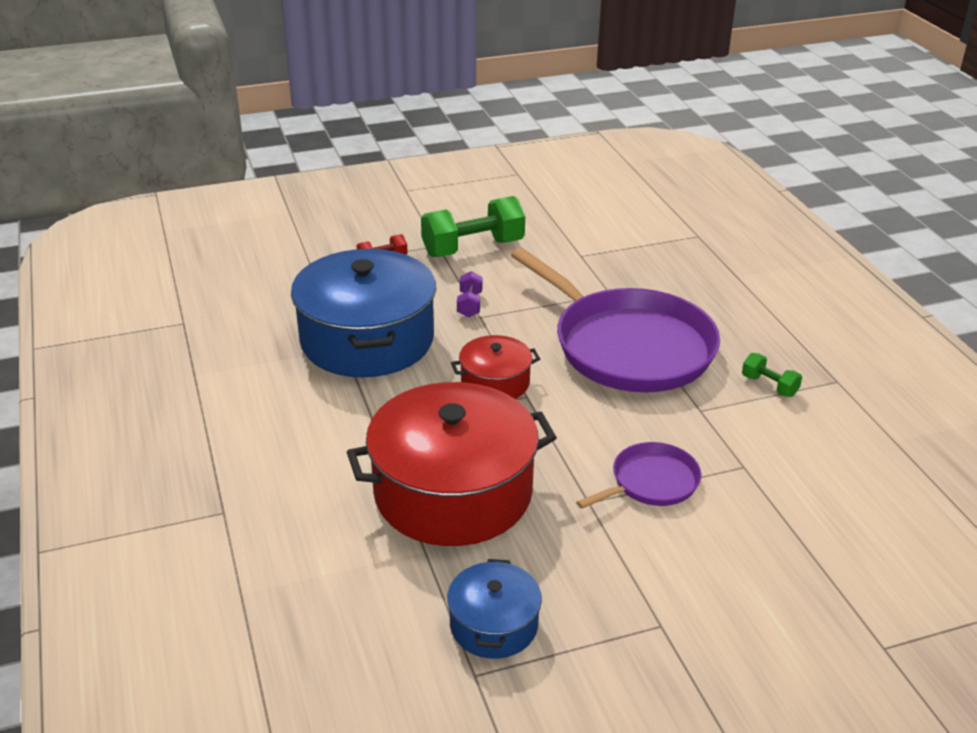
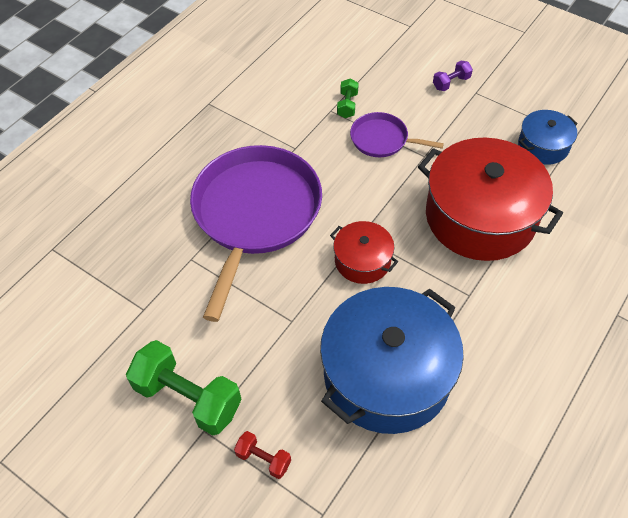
camera: 125 degrees left, 20 degrees up
(469, 305) = (281, 339): purple dumbbell -> purple dumbbell (451, 83)
(769, 386) = (240, 129): green dumbbell -> green dumbbell (347, 105)

